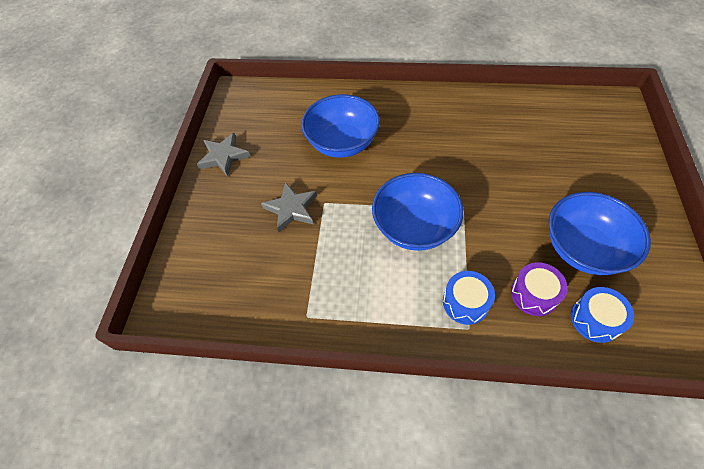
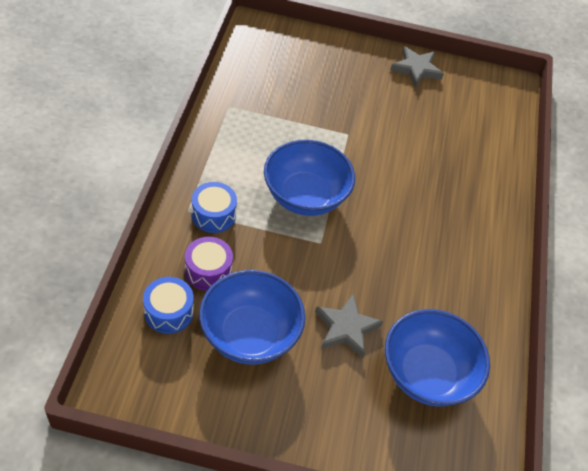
camera: 85 degrees right, 5 degrees down
(291, 209) = (344, 110): grey star -> grey star (346, 328)
(342, 143) = (427, 160): blue bowl -> blue bowl (427, 374)

